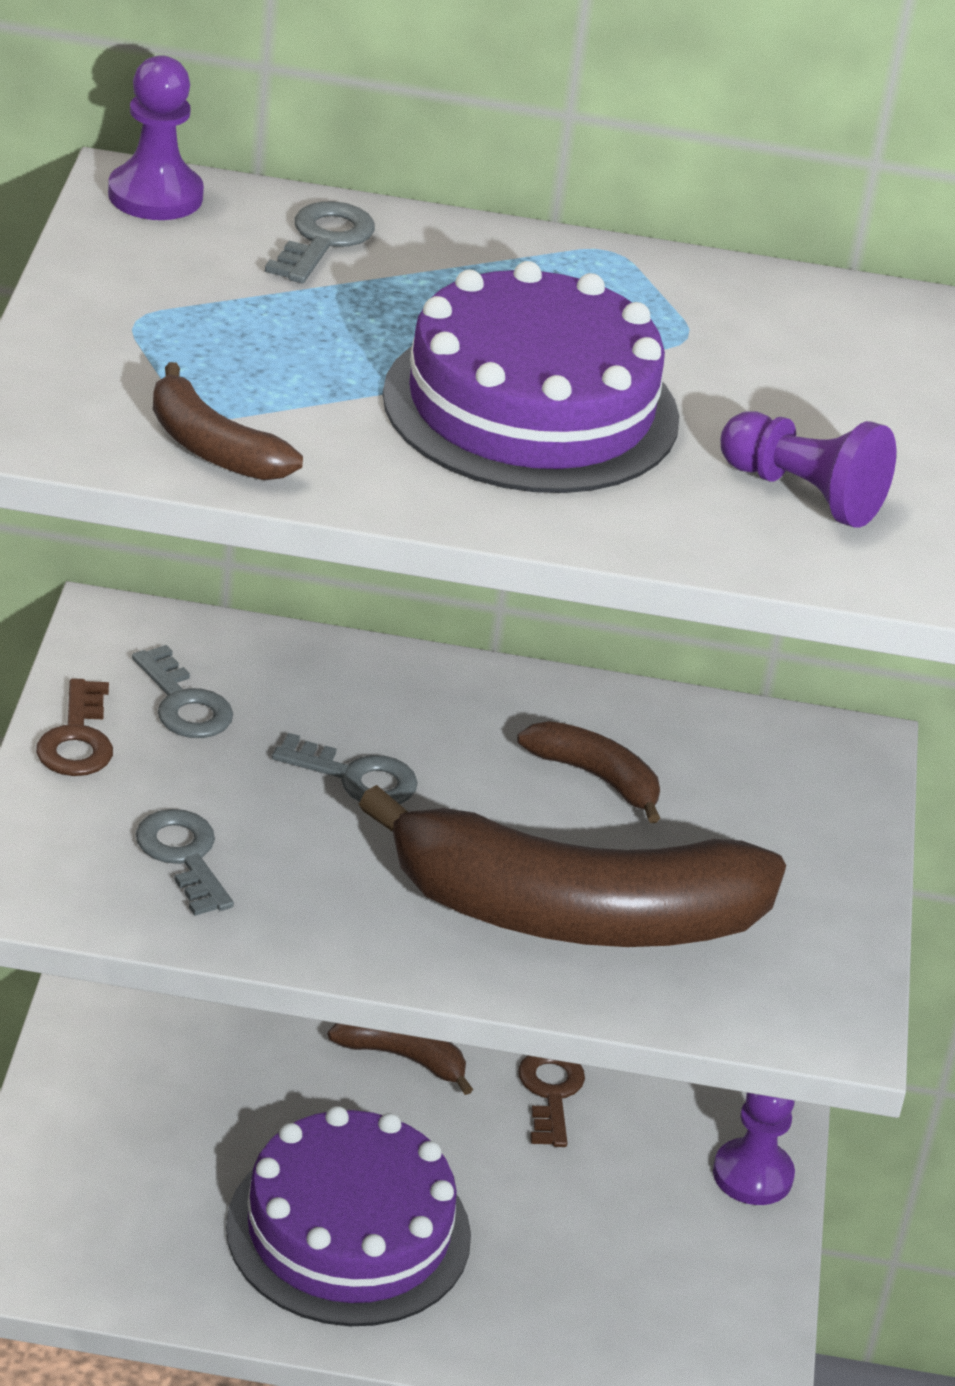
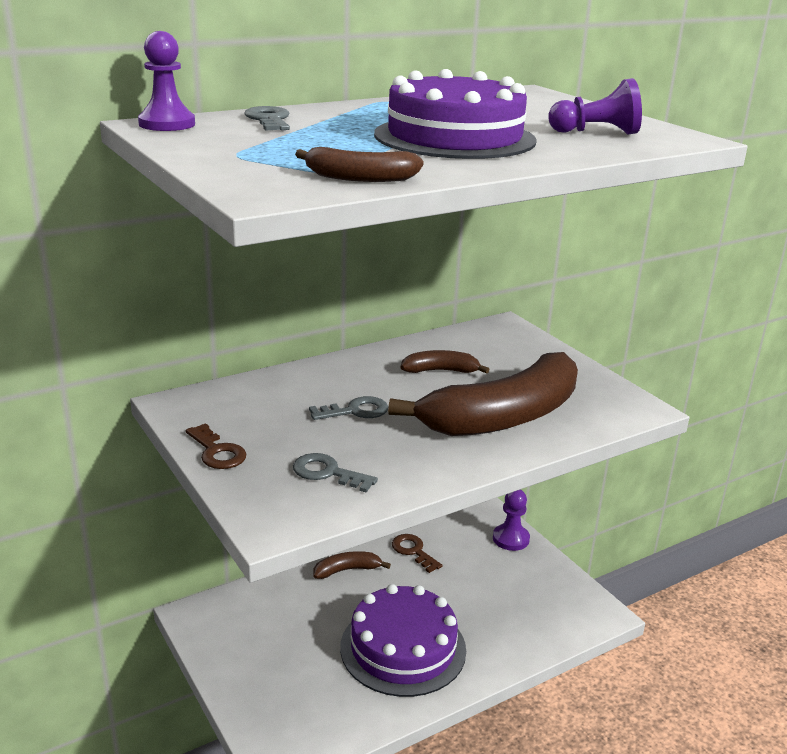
camera: 35 degrees left, 10 degrees down
(184, 704) = (247, 418): grey key -> none

